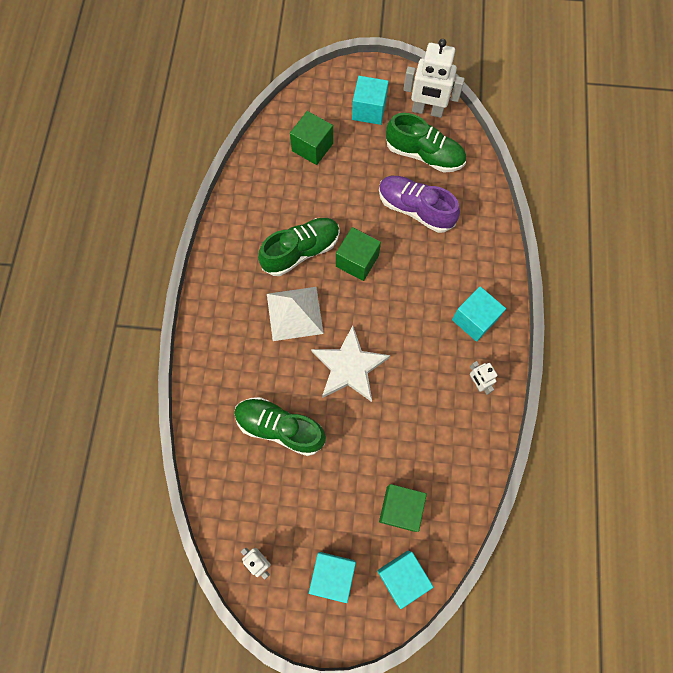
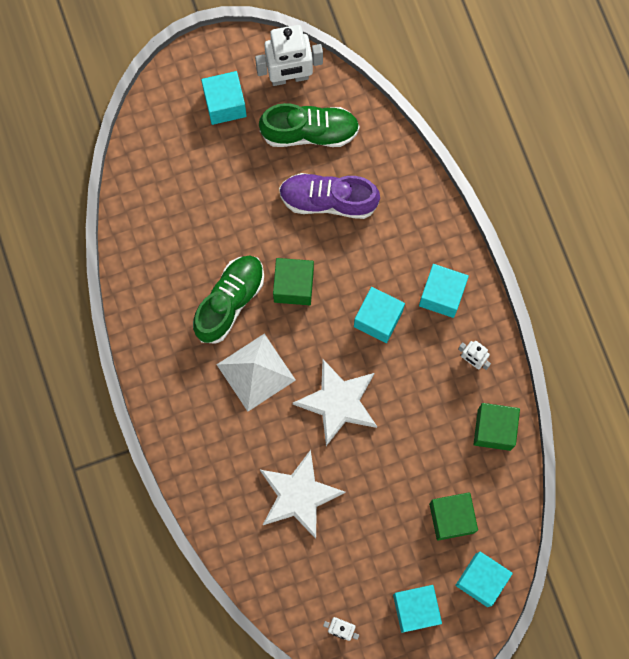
camera: 25 degrees left, 5 degrees up
(280, 428) = (298, 495): green shoe -> white star
(312, 147) = (184, 177): green cube -> green cube (494, 429)
(413, 315) = (378, 319): none -> turquoise cube

